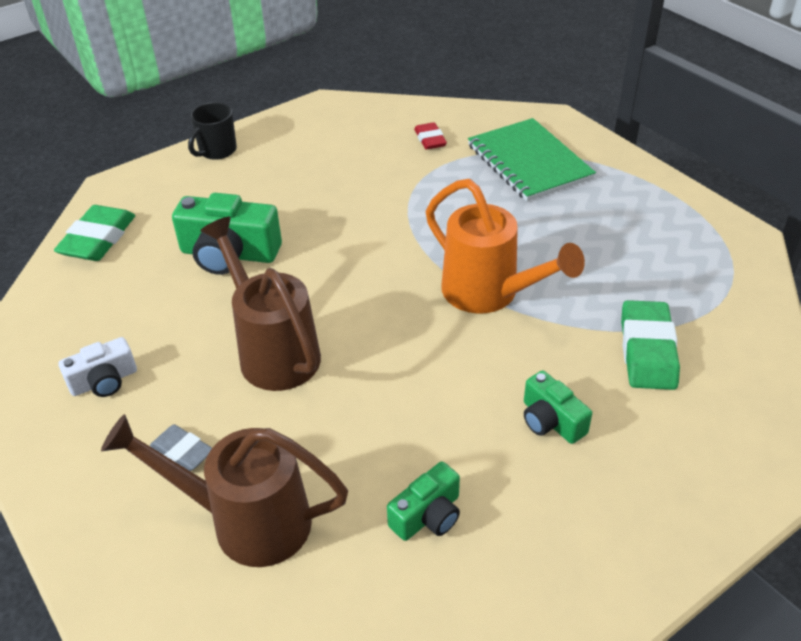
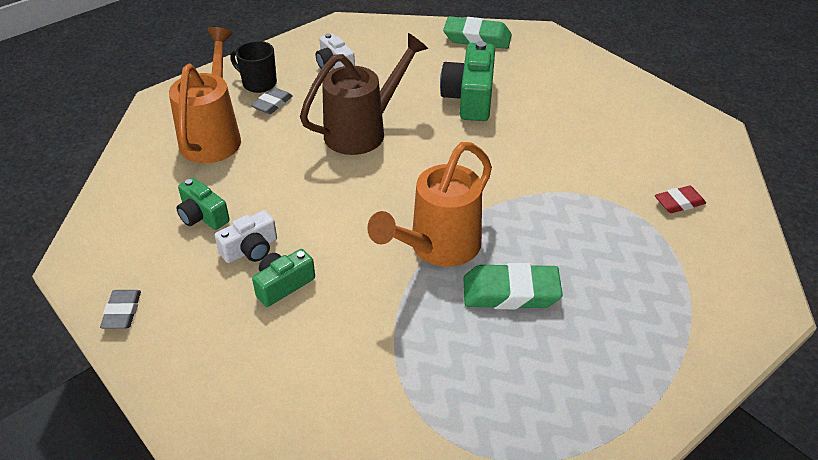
camera: 85 degrees right, 0 degrees up
(217, 151) = (608, 74): black mug -> black mug (258, 83)
(248, 521) = (213, 137): brown watering can -> orange watering can
(493, 456) = (250, 249): none -> white camera
(529, 162) = (665, 281): green notebook -> none
(611, 587) = (122, 312): none -> grey eraser
(647, 350) = (366, 361): green eraser -> green eraser (510, 292)

